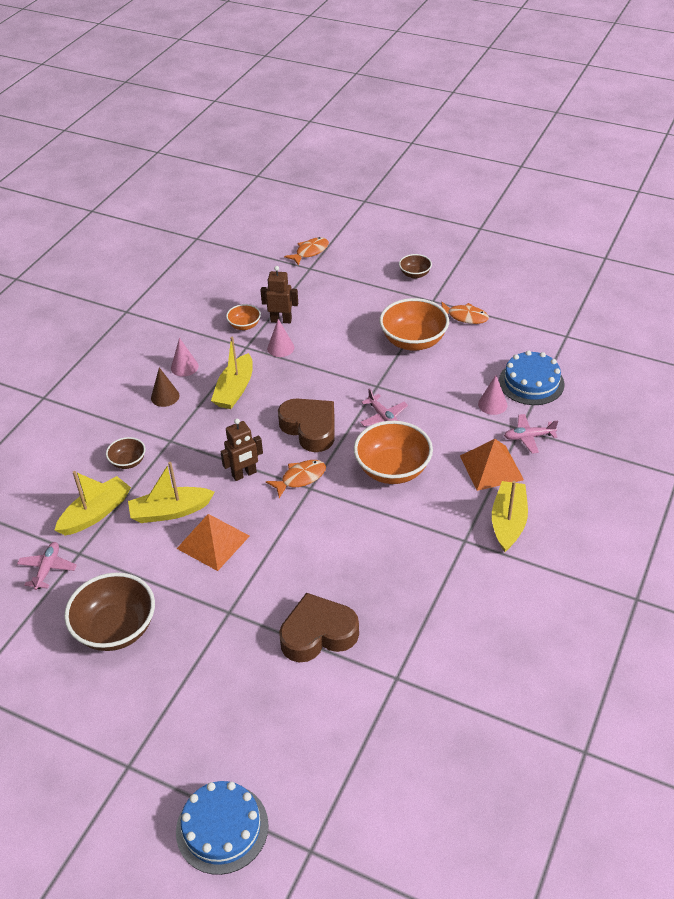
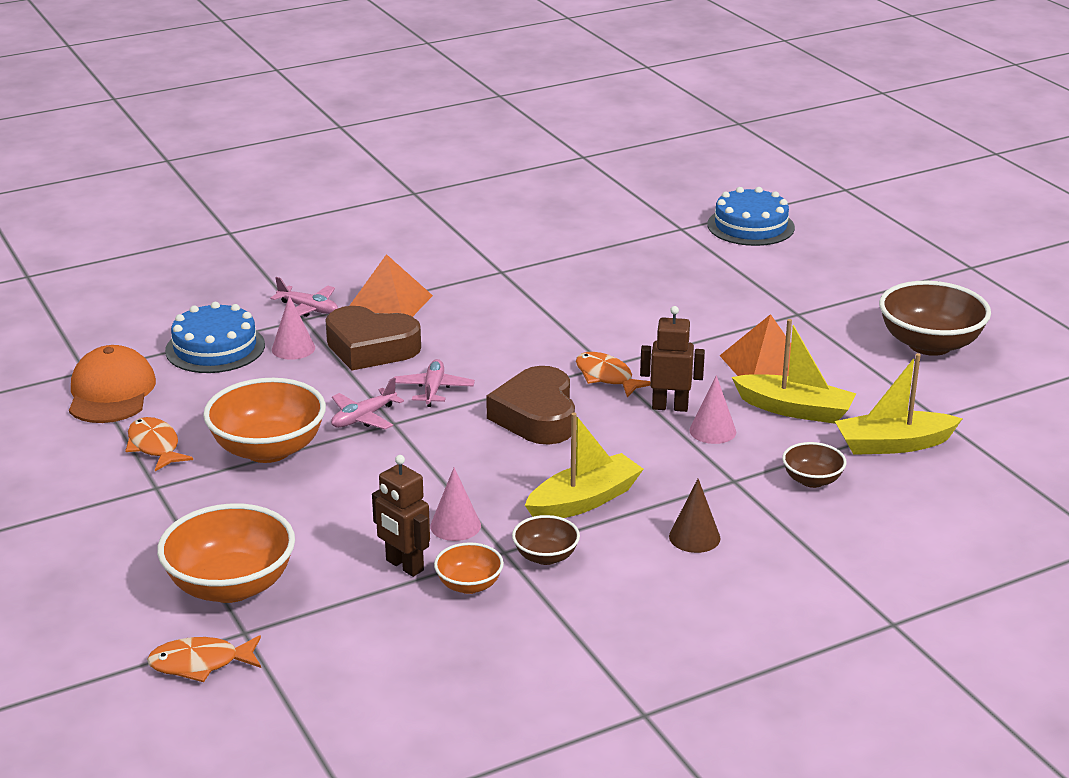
camera: 145 degrees left, 15 degrees down
(48, 569) = (986, 417): pink plane -> pink plane (363, 418)
(184, 367) = (627, 565): pink cone -> pink cone (712, 431)
(222, 828) = (908, 217): blue cake -> blue cake (750, 226)
(300, 478) = (607, 377): orange fish -> orange fish turned 45 degrees clockwise
(318, 634) = (722, 271): brown heart -> brown heart (371, 348)
(392, 469) = (493, 343): orange bowl -> orange bowl (231, 586)
(415, 274) = (112, 536): brown bowl -> brown bowl (545, 556)
(508, 522) = (440, 266): yellow boat -> none
(532, 331) = (111, 392): none -> orange cap

